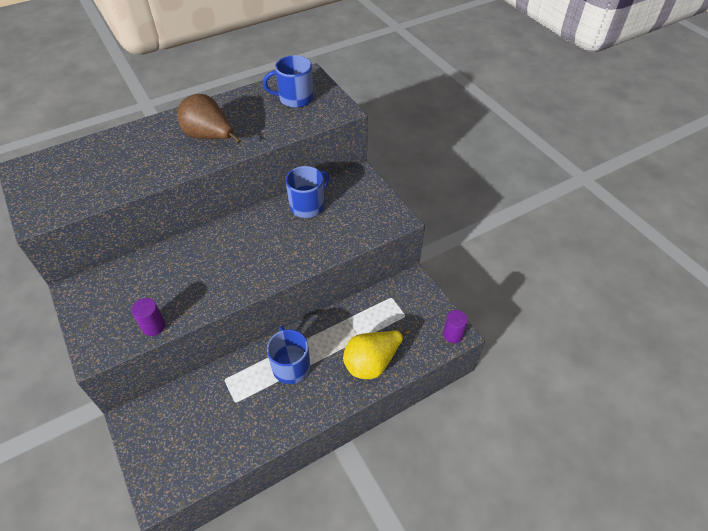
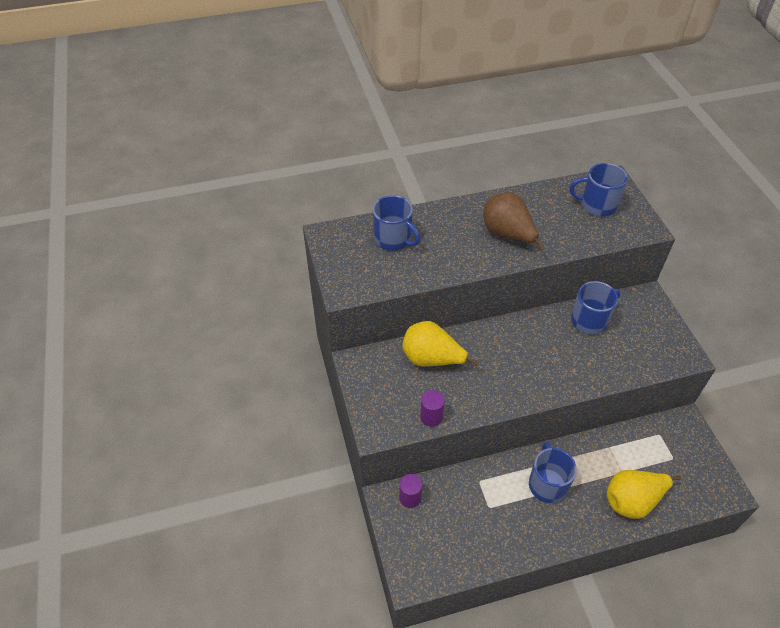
camera: 15 degrees right, 0 degrees up
(92, 160) = (393, 239): none -> blue mug
(154, 271) = (431, 359): none -> yellow pear
(453, 334) = (724, 491): purple cylinder -> purple cylinder (410, 498)

